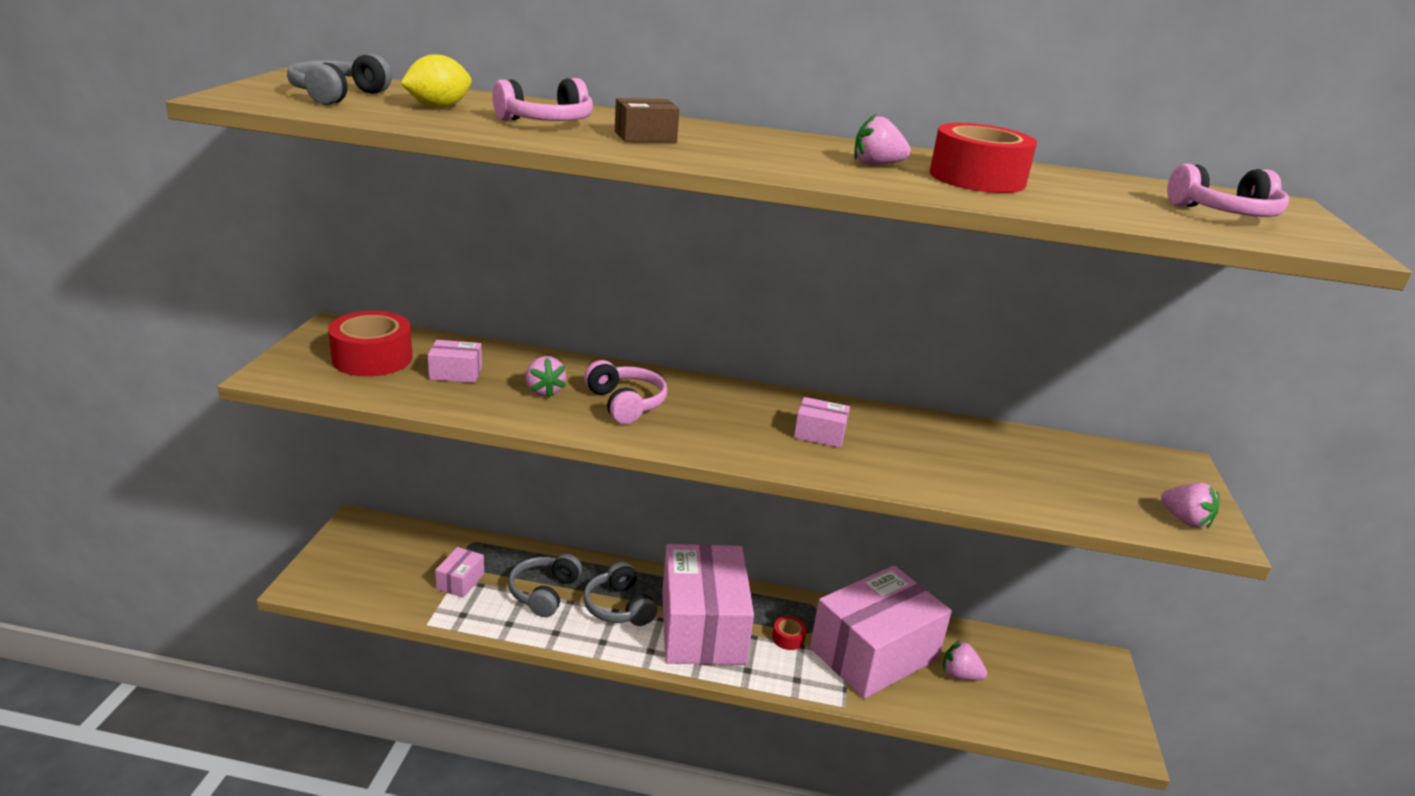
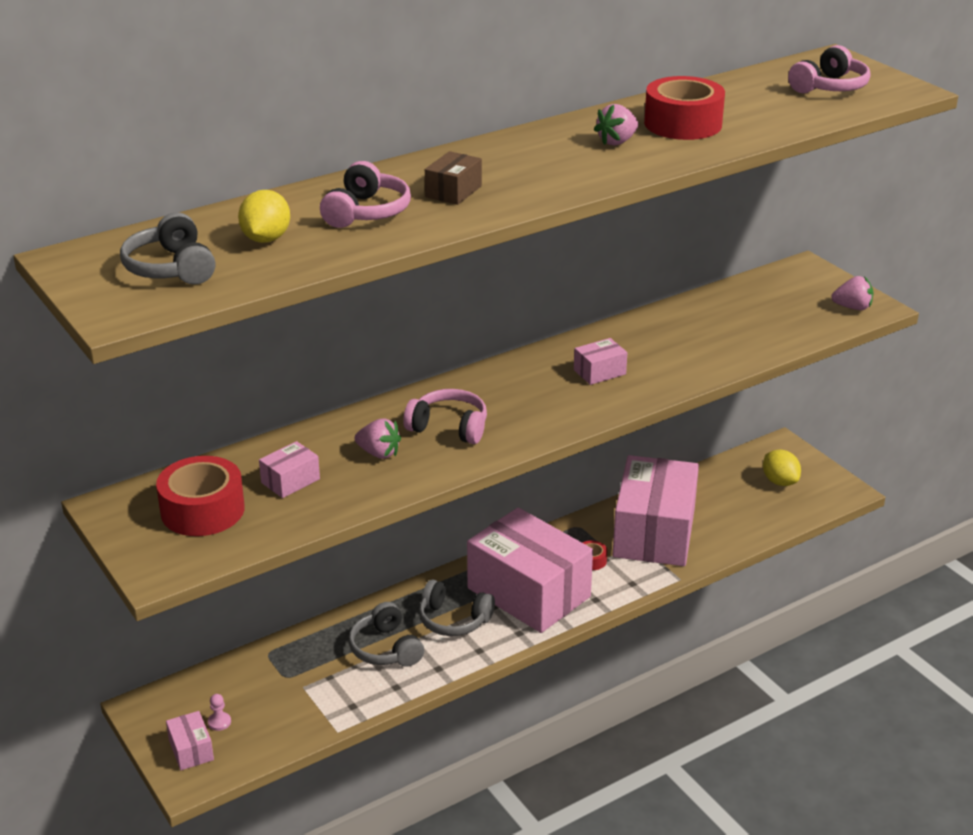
camera: 40 degrees left, 5 degrees up
(376, 563) = (219, 722): none -> pink pawn
(460, 581) = (310, 686): pink box -> pink box (191, 750)
(960, 675) = (717, 511): pink strawberry -> none
(1059, 691) = (779, 481): none -> yellow lemon

